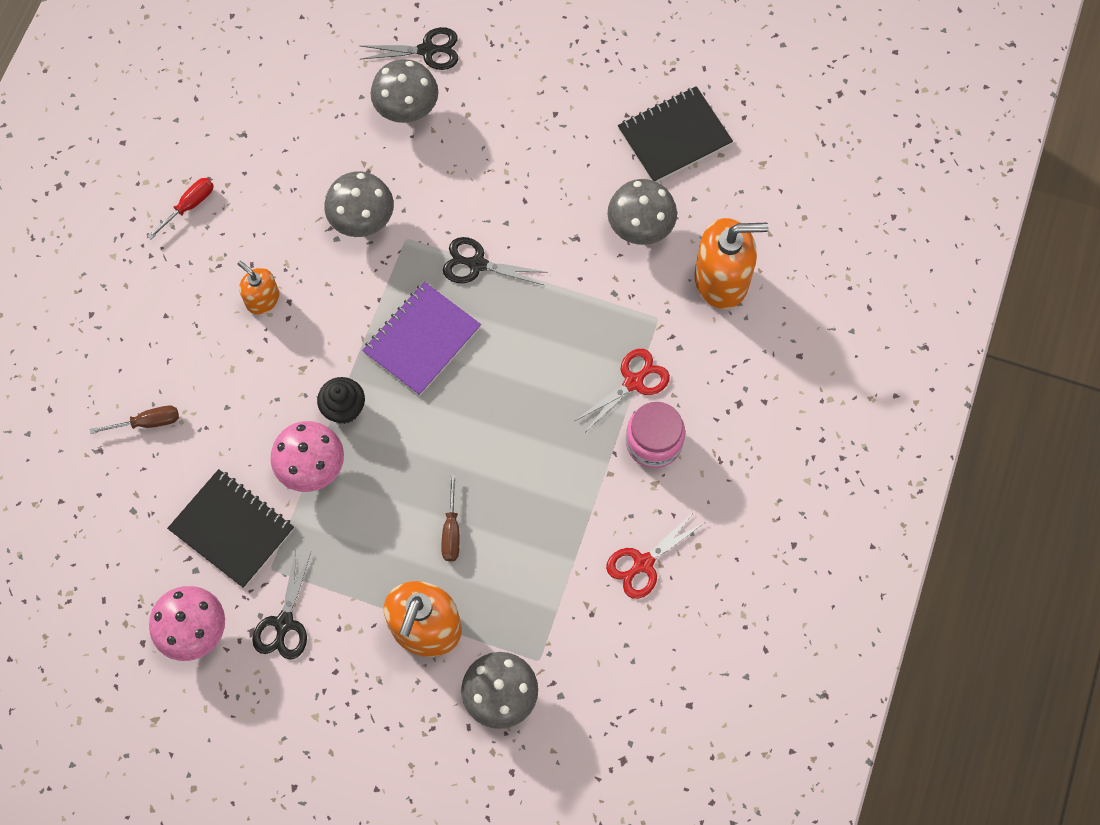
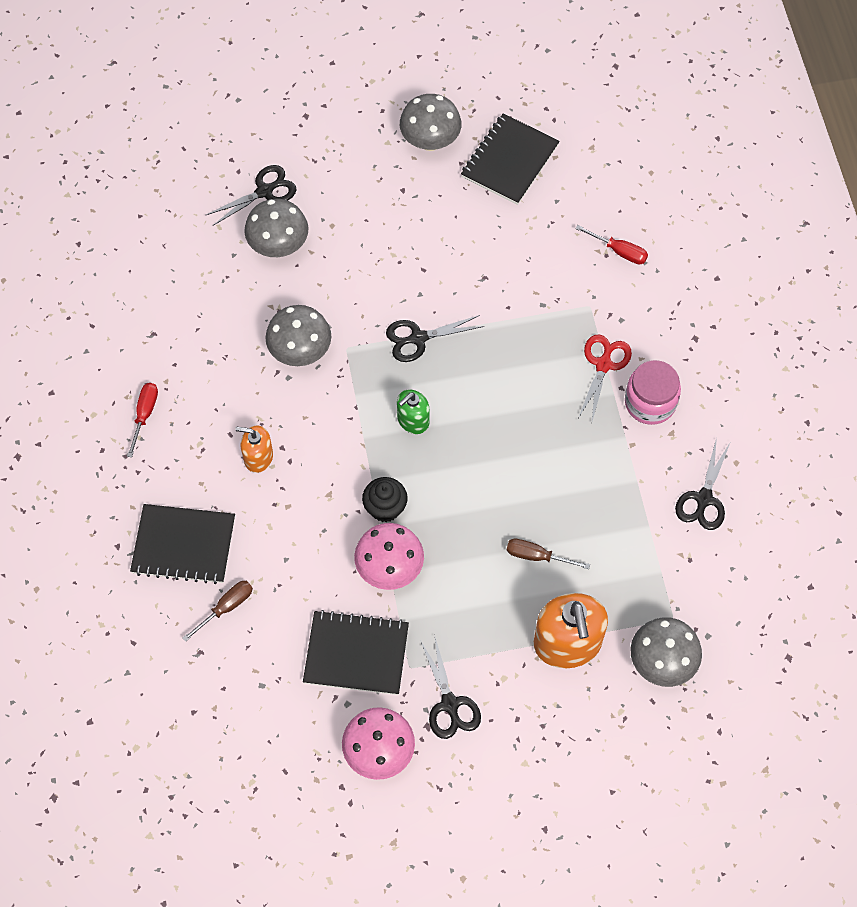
camera: 30 degrees left, 5 degrees down
(147, 345) = (184, 545): none -> black notebook
(422, 340) = (413, 420): purple notebook -> green soap dispenser
(451, 530) = (536, 556): brown screwdriver -> brown screwdriver turned 135 degrees clockwise
(640, 228) = (529, 244): grey mushroom -> grey mushroom (430, 141)
(643, 564) = (703, 499): red scissors -> black scissors
(721, 279) = (619, 251): orange soap dispenser -> red screwdriver

